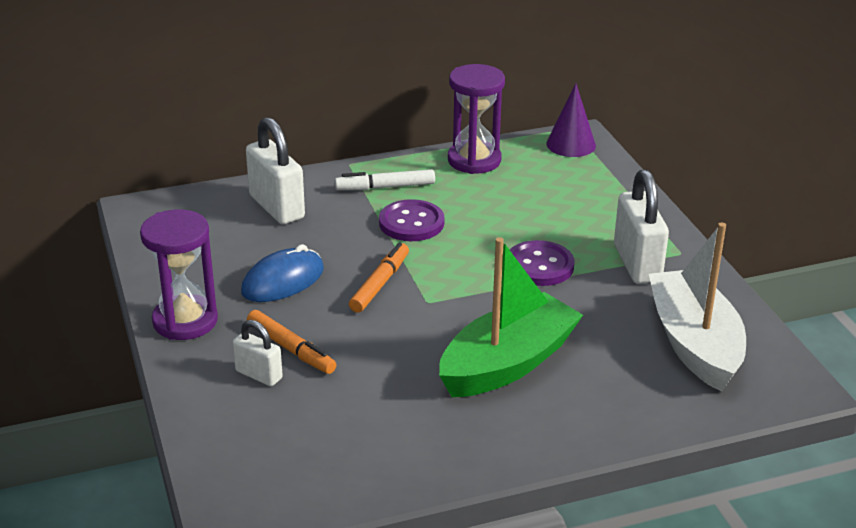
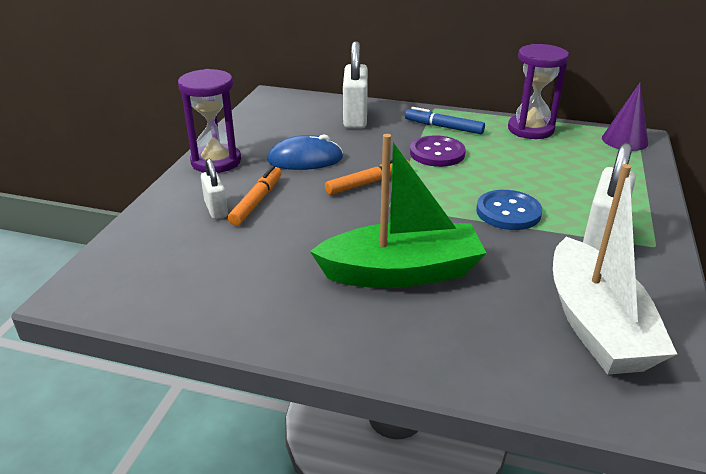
camera: 35 degrees right, 0 degrees up
(291, 349) = (257, 201): orange marker -> orange marker turned 150 degrees counterclockwise
(385, 187) = (443, 127): white marker -> blue marker
(539, 266) = (508, 212): purple button -> blue button
(694, 343) = (596, 325): white boat -> white boat turned 150 degrees clockwise

